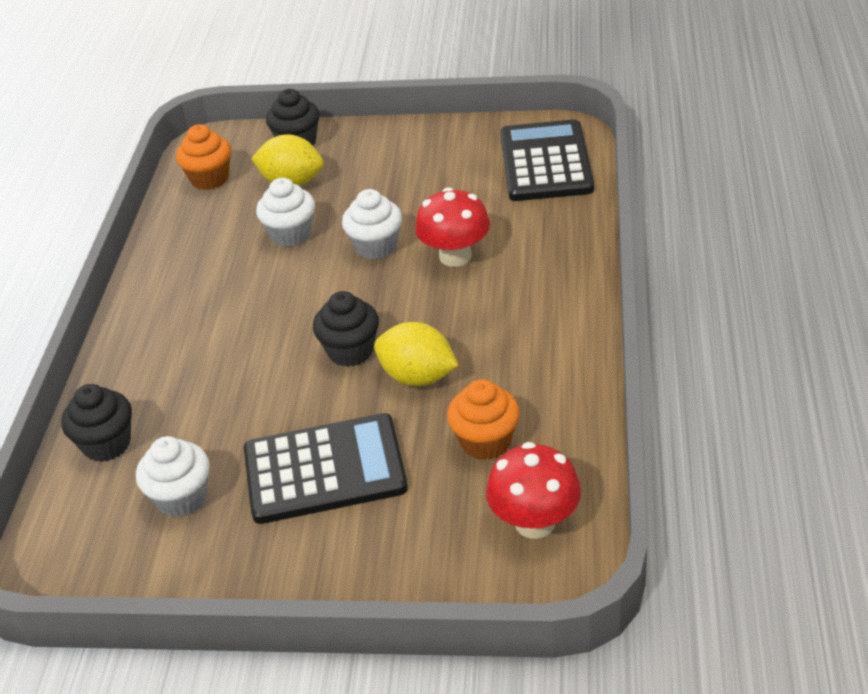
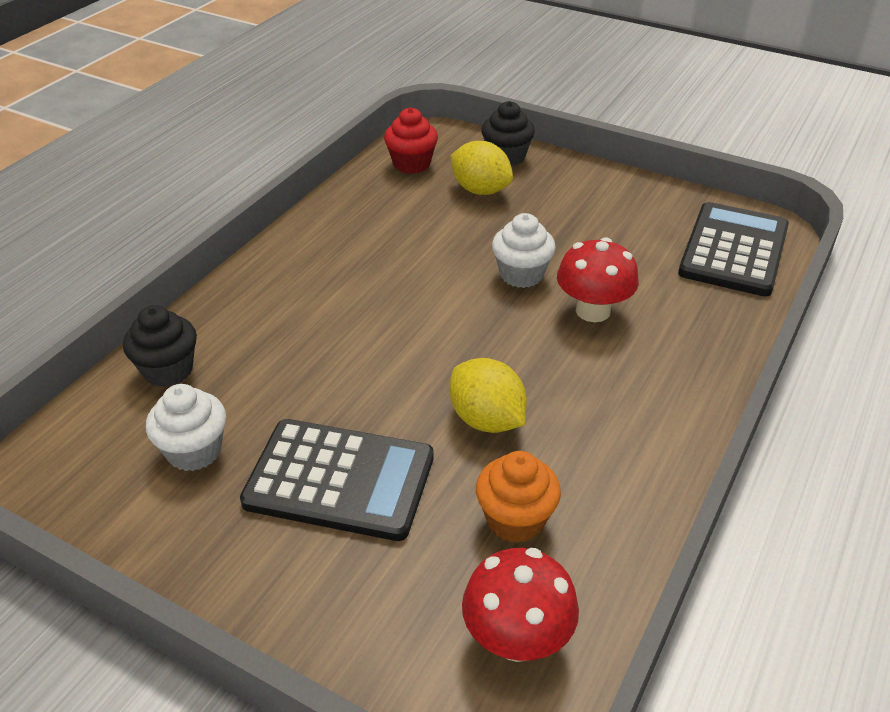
camera: 20 degrees right, 0 degrees up
(210, 179) = (411, 164): orange cupcake -> red cupcake
(291, 234) = (450, 236): white cupcake -> none
(350, 351) = (437, 367): black cupcake -> none

